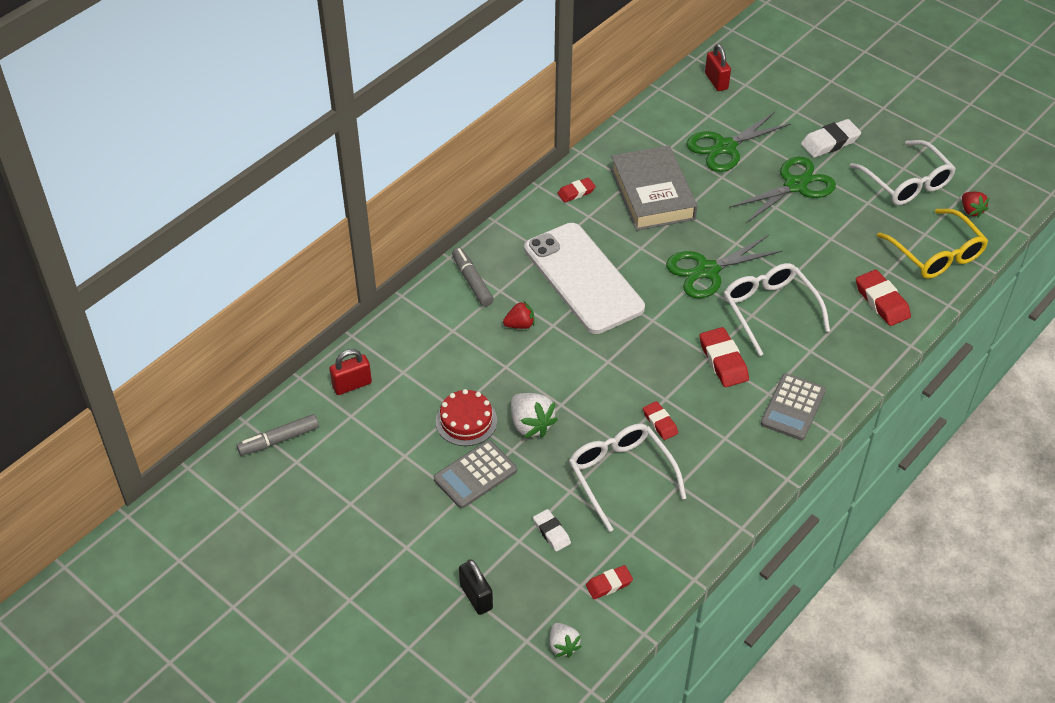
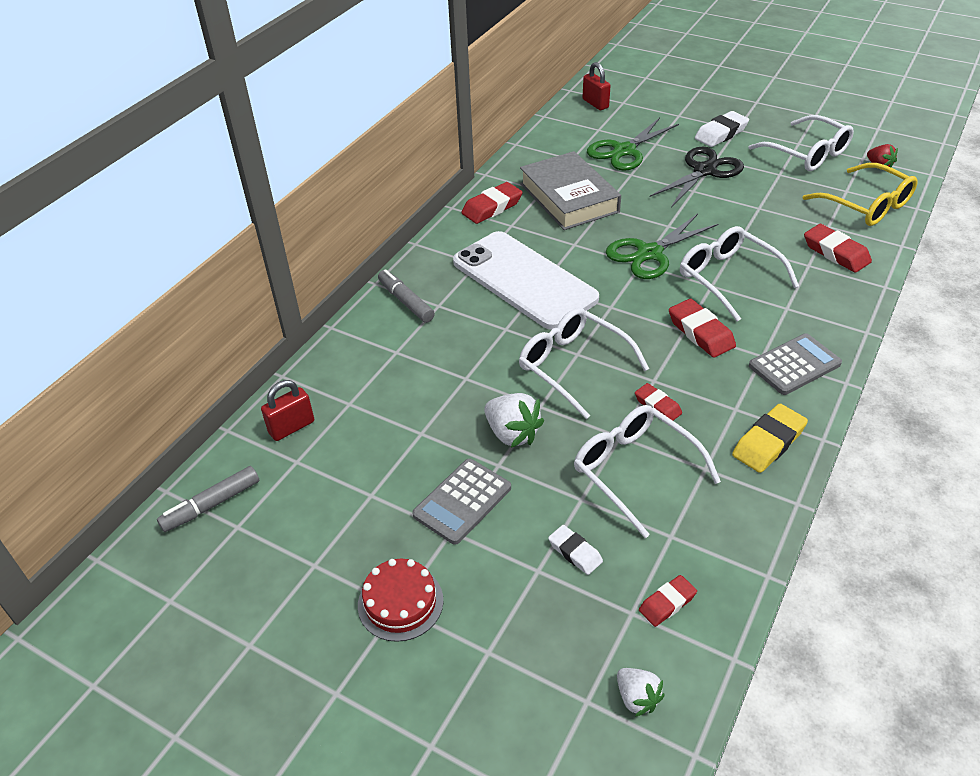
camera: 10 degrees left, 5 degrees down
(466, 421) = (435, 443): red cake -> red cake (400, 602)
(476, 597) = (504, 654): black padlock -> none
(520, 325) = (469, 334): red strawberry -> none
(576, 192) = (492, 207): red eraser -> red eraser, size x1.62
(600, 372) = (573, 366): none -> white glasses
(740, 473) = (768, 442): none -> yellow eraser
(793, 407) = (794, 365): grey calculator -> grey calculator turned 135 degrees counterclockwise
(795, 185) = (704, 171): green scissors -> black scissors

